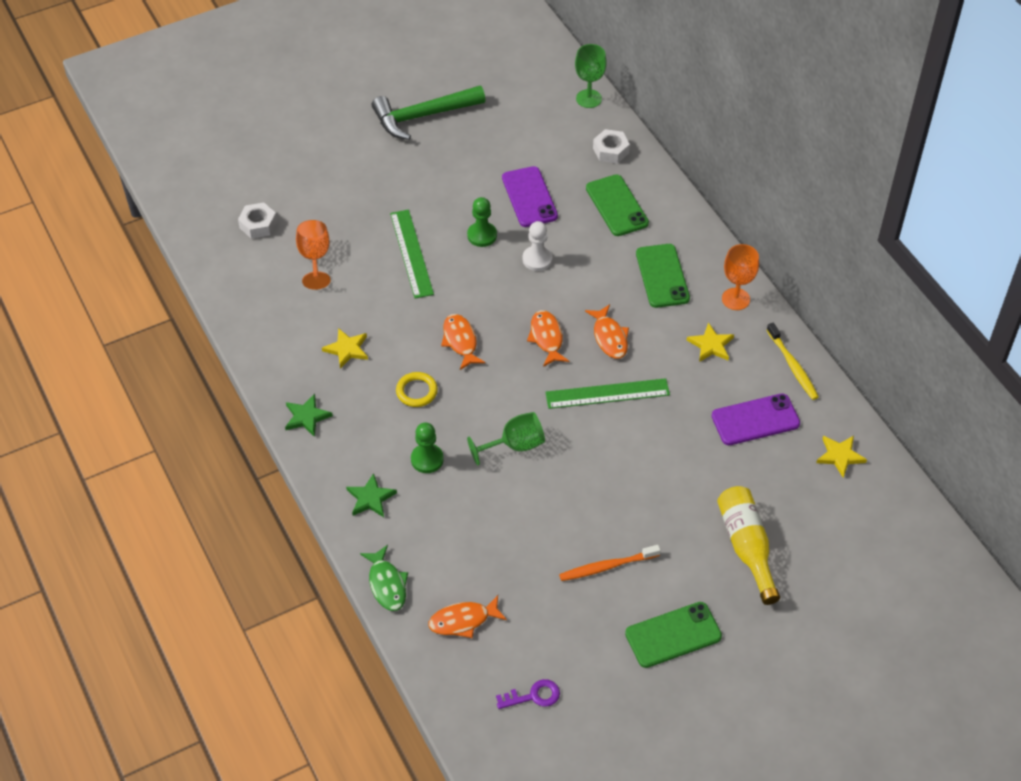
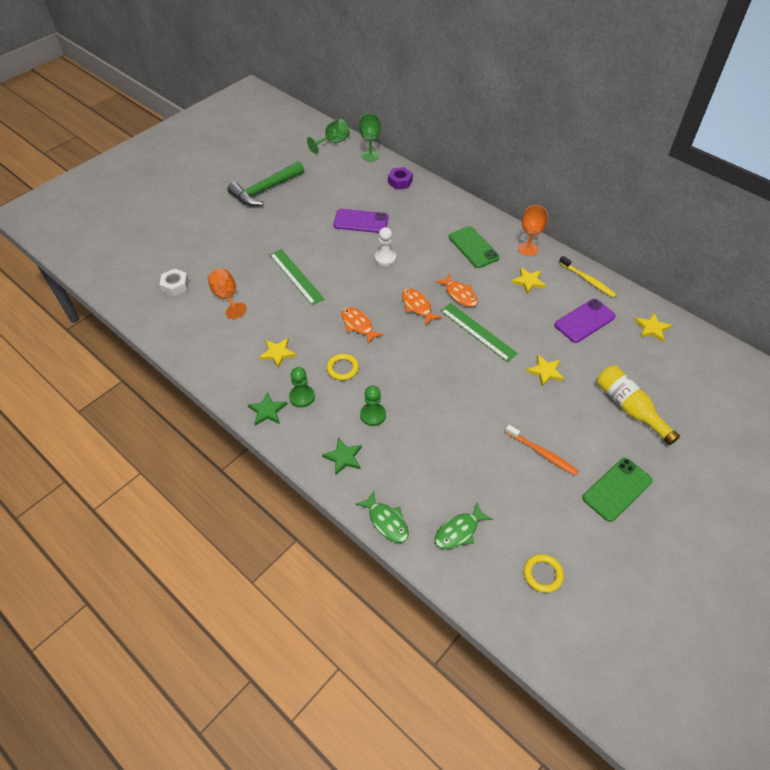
camera: 20 degrees left, 0 degrees up
(463, 621) = (459, 531): orange fish -> green fish
(482, 235) = (340, 253): green pawn -> green pawn (302, 397)
(514, 445) = (432, 386): green goblet -> green goblet (333, 142)
(529, 197) = (361, 221): purple phone -> purple phone turned 45 degrees counterclockwise
(533, 696) = (543, 574): purple key -> yellow ring
(606, 567) = (542, 453): orange toothbrush -> orange toothbrush turned 105 degrees counterclockwise
(607, 393) = (478, 331): green ruler -> green ruler turned 75 degrees clockwise
(610, 150) = (400, 182): white nut -> purple nut
(617, 206) = (421, 213): green phone -> none
(666, 470) = (545, 371): none -> yellow star

